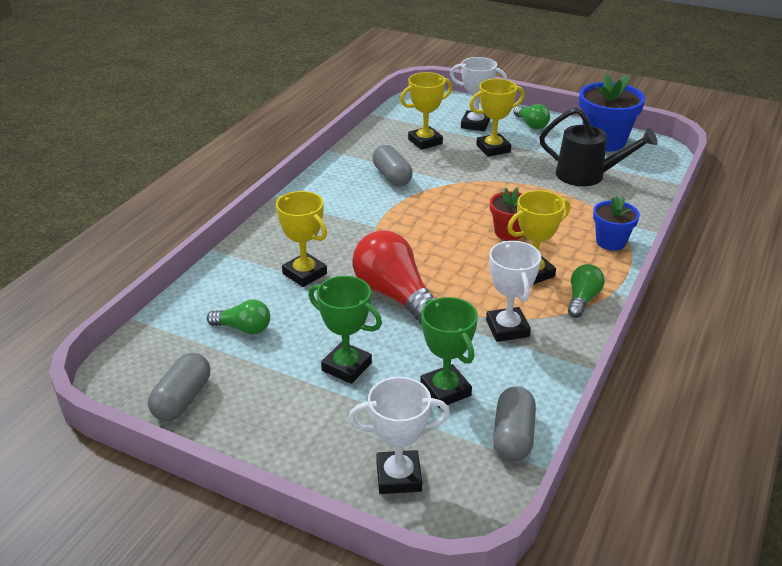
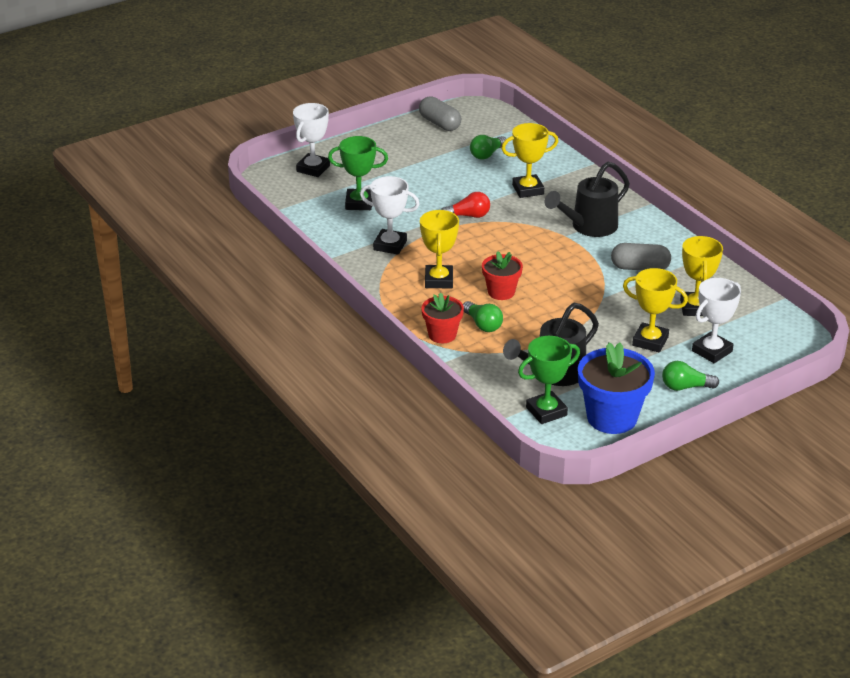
camera: 120 degrees right, 0 degrees up
(346, 367) = (414, 178): green trophy -> green trophy (546, 411)
(347, 218) = (589, 227): none -> black watering can
(394, 295) = (468, 216): red light bulb -> red light bulb, size x0.53
(493, 149) = (650, 341): yellow trophy -> yellow trophy turned 75 degrees counterclockwise
(513, 436) = (300, 211): grey capsule -> none
(582, 299) = (388, 288): green light bulb -> green light bulb (483, 325)
(611, 242) = (442, 335): blue flower pot -> red flower pot

